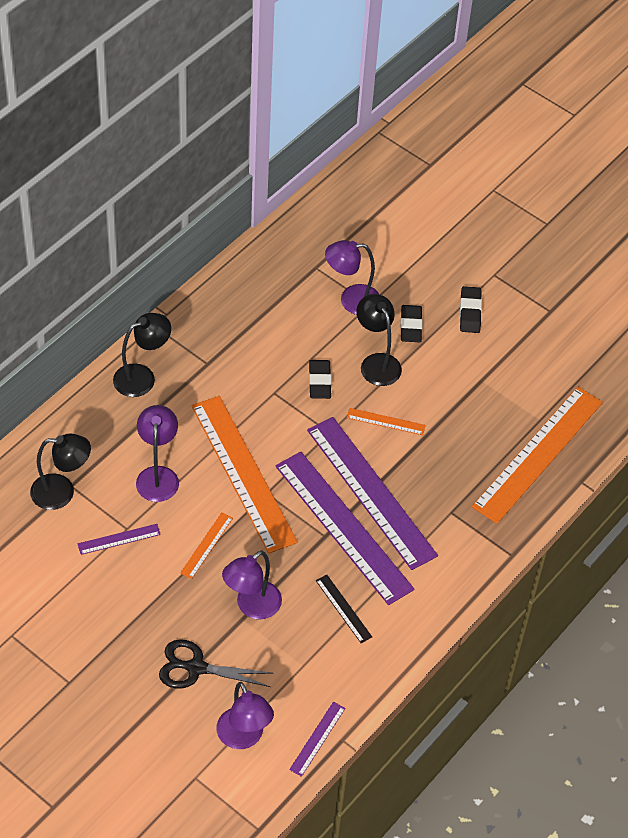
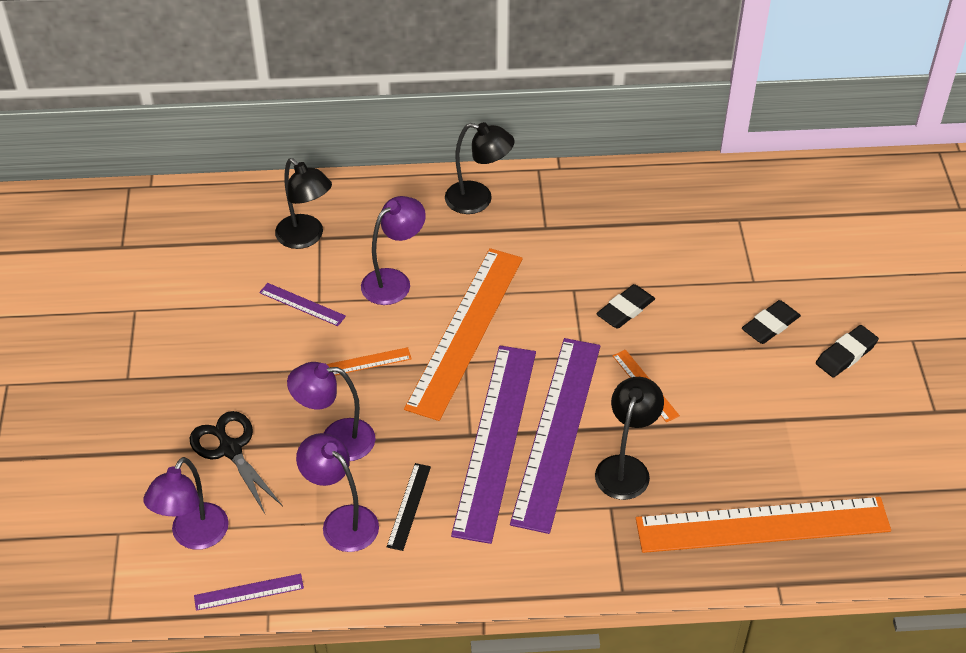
camera: 50 degrees right, 5 degrees down
(351, 300) = (739, 266): purple lamp -> purple lamp (342, 521)
(376, 363) = (698, 332): black lamp -> black lamp (626, 468)

